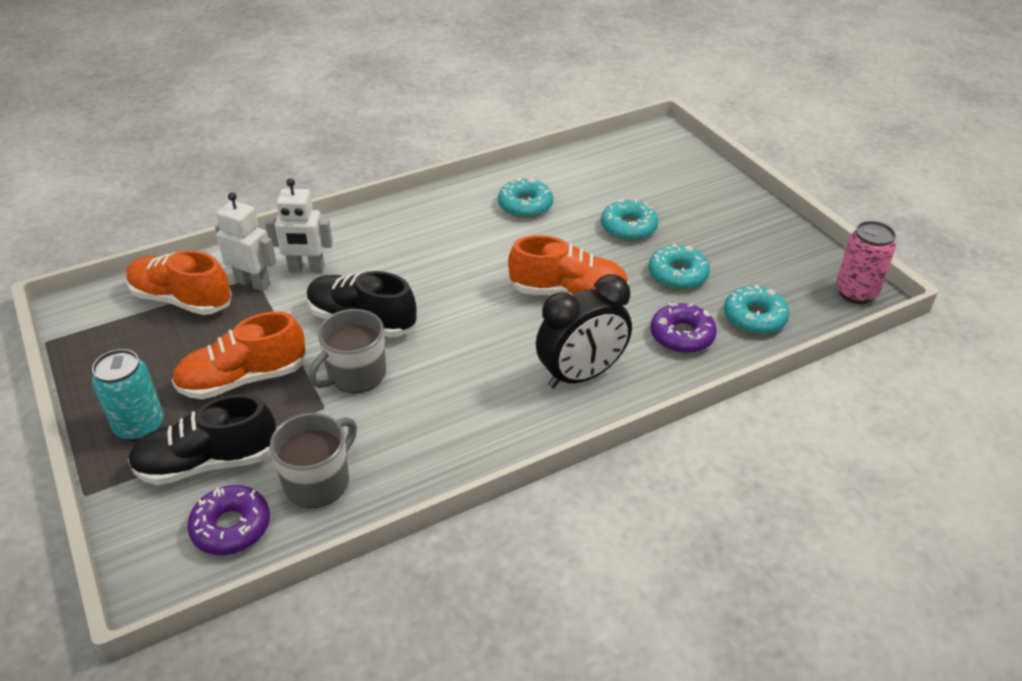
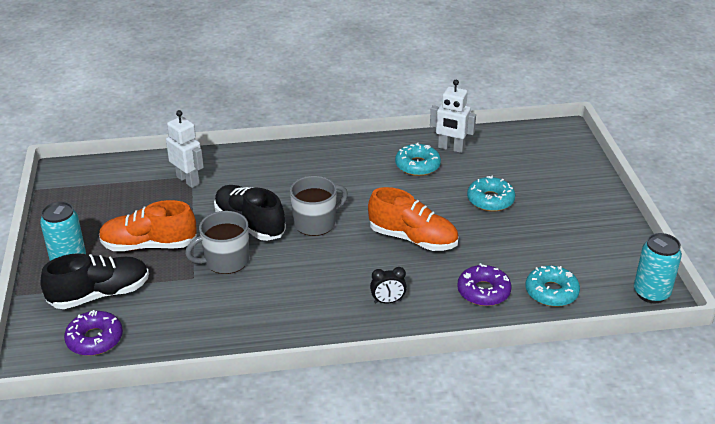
camera: 20 degrees right, 5 degrees down
(182, 300) = (135, 181): orange shoe -> none
(208, 463) = (100, 294): black shoe -> black shoe turned 150 degrees clockwise
(306, 269) = (230, 178): white robot -> white robot (451, 148)
(318, 482) = (164, 326): grey mug -> grey mug (315, 223)
(581, 375) = (388, 301): black clock -> black clock, size x0.47
(677, 274) = (508, 245): turquoise donut -> none
(856, 293) = (651, 293): pink can -> turquoise can

